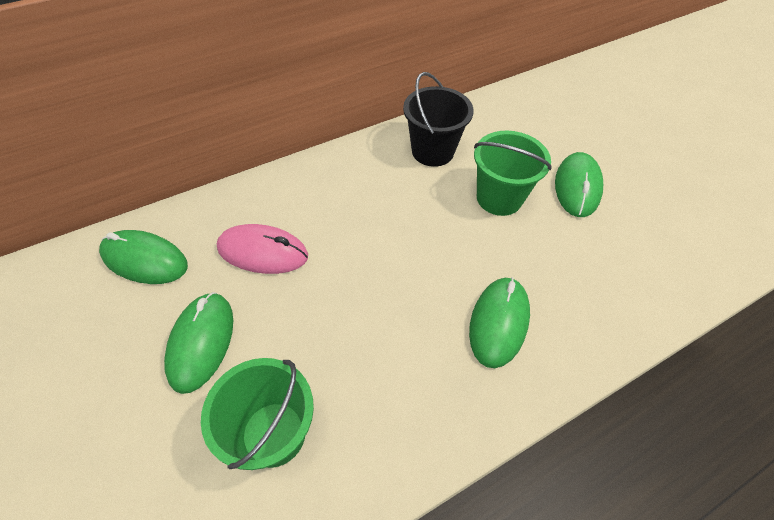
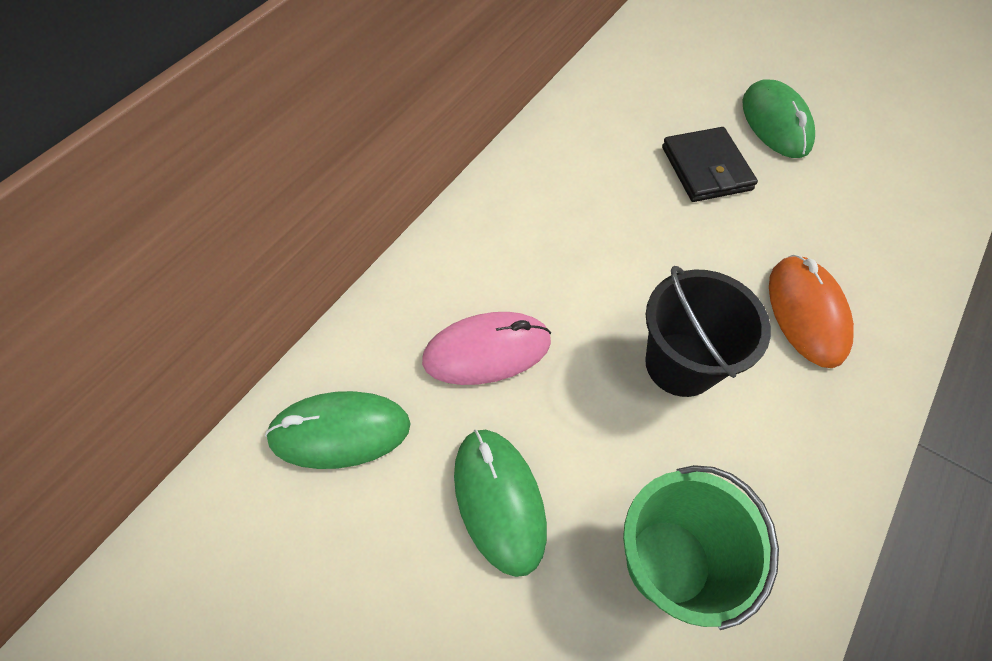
camera: 25 degrees left, 5 degrees up
(432, 151) = (593, 140): black bucket -> black bucket (680, 364)
(498, 322) = (806, 313): green mouse -> orange mouse
(499, 198) = (706, 168): green bucket -> black wallet

